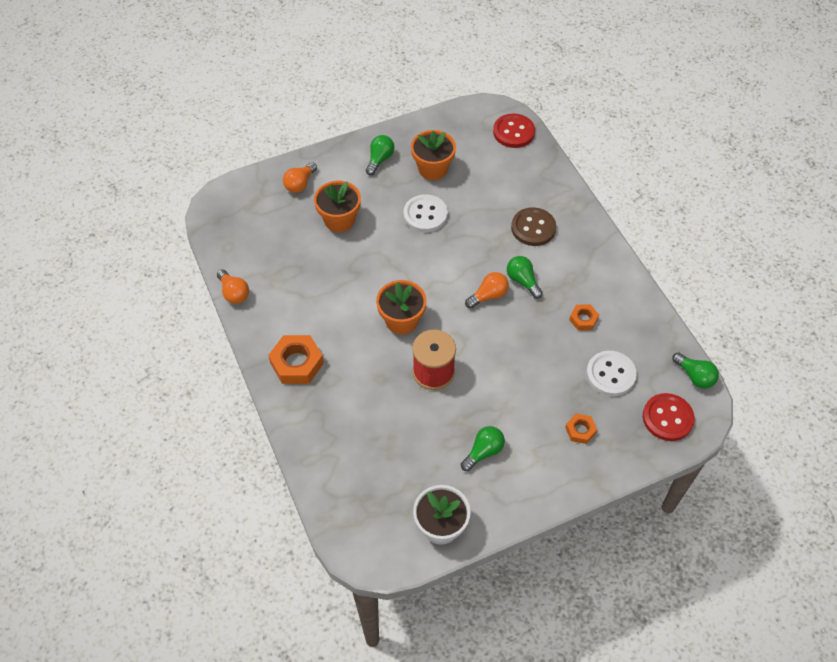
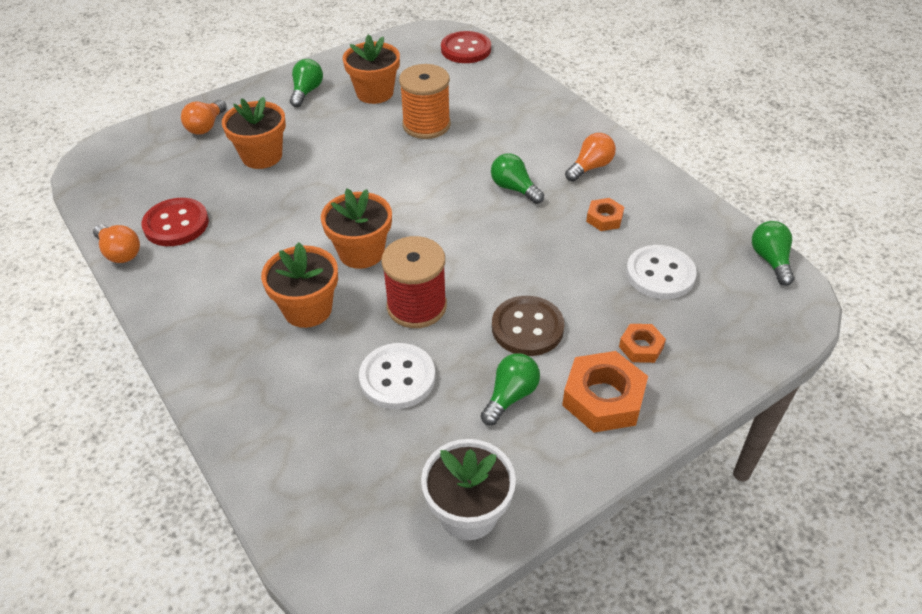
camera: 10 degrees left, 10 degrees down
(297, 363) = (216, 324): orange nut -> orange nut (603, 398)
(359, 362) = (307, 309): none -> orange flower pot
(425, 215) = (373, 137): white button -> white button (397, 378)
(468, 208) = (426, 125): none -> orange spool
(488, 296) = (473, 210): orange light bulb -> orange light bulb (590, 167)
(533, 228) = (513, 134): brown button -> brown button (527, 328)
(667, 418) = (754, 314): red button -> red button (176, 224)
(694, 376) = (770, 260): green light bulb -> green light bulb turned 135 degrees counterclockwise

